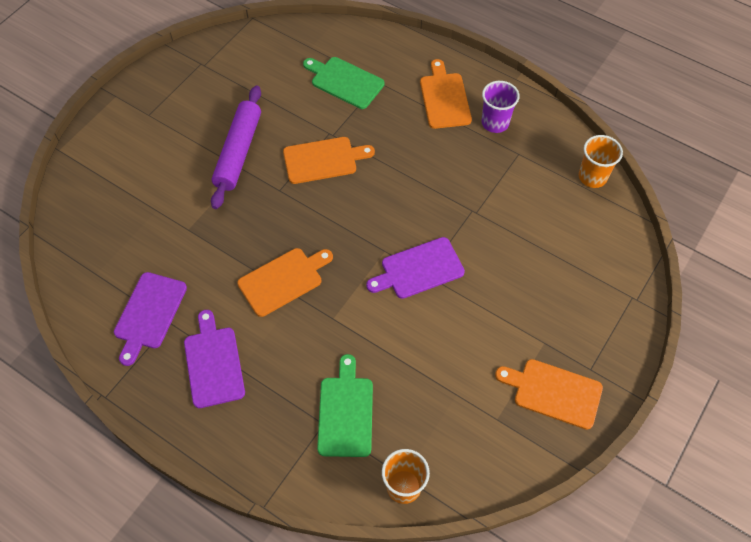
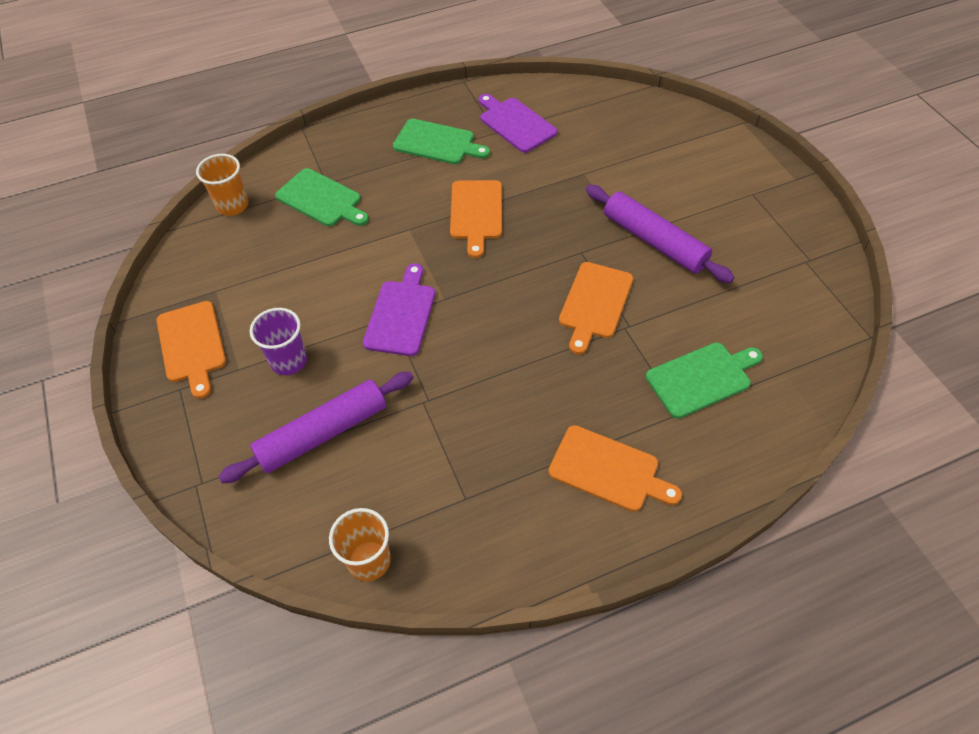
camera: 125 degrees right, 5 degrees down
(213, 363) = (437, 143): purple cutting board -> green cutting board
(495, 123) = (530, 503): purple cup -> purple cup (288, 361)
(543, 253) = (322, 433): none -> purple rolling pin
(553, 392) = (192, 345): orange cutting board -> orange cutting board turned 105 degrees clockwise

